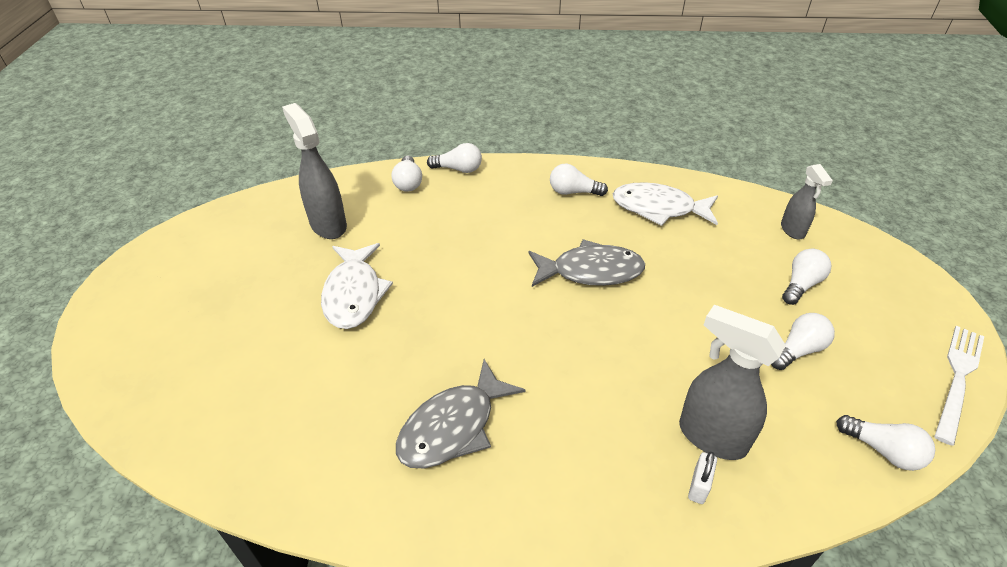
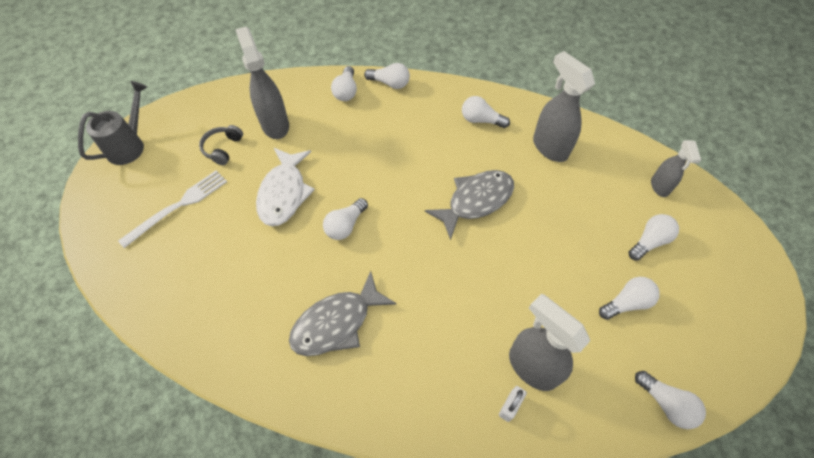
camera: 10 degrees right, 15 degrees up
(142, 269) = (129, 145): none -> grey watering can
(266, 257) = (223, 148): none -> grey headphones
(439, 317) = (345, 225): none -> white light bulb
(590, 271) = (476, 201): grey fish -> grey fish turned 45 degrees counterclockwise
(659, 208) = (549, 147): white fish -> grey spray bottle
(958, 378) = (753, 352): white fork -> white fork (178, 206)

